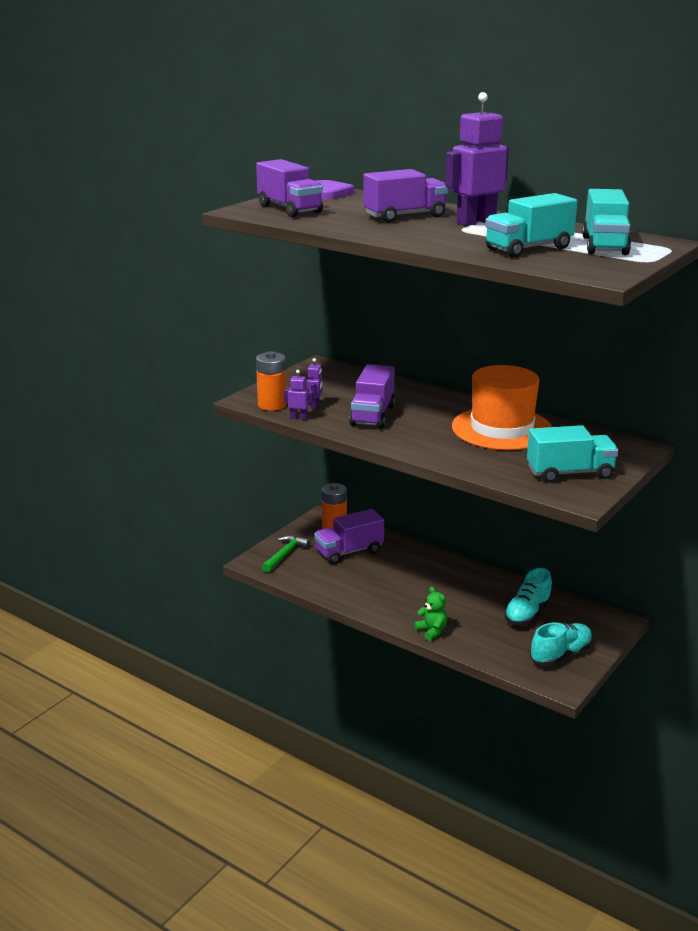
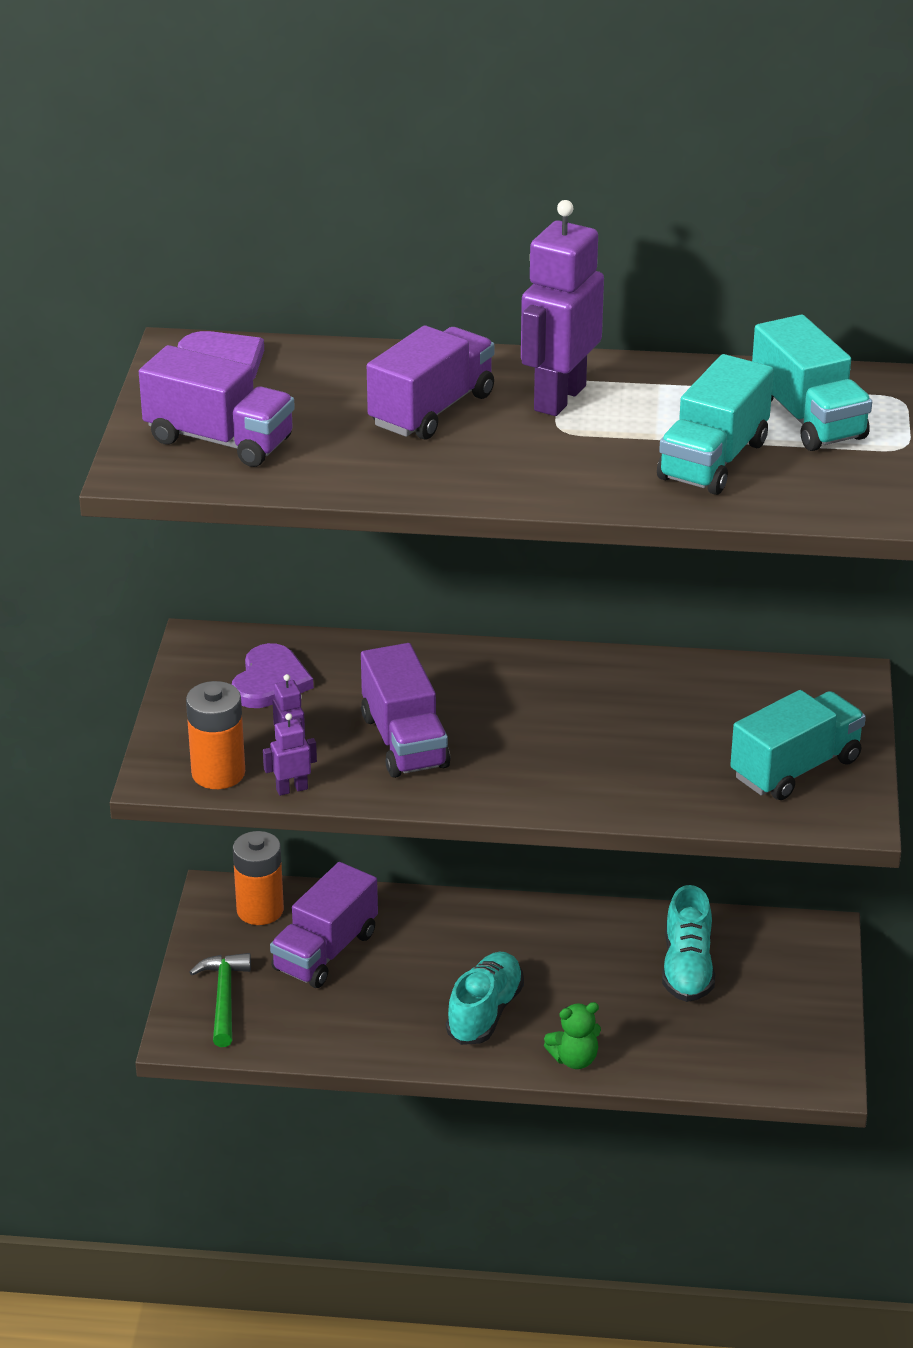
camera: 30 degrees left, 10 degrees up
(334, 382) = (270, 681): none -> purple heart
(431, 631) = (574, 1059): green teddy bear -> green teddy bear turned 135 degrees clockwise
(502, 429) = (625, 704): orange hat -> none
(560, 655) = (785, 1027): turquoise shoe -> turquoise shoe (485, 1012)

